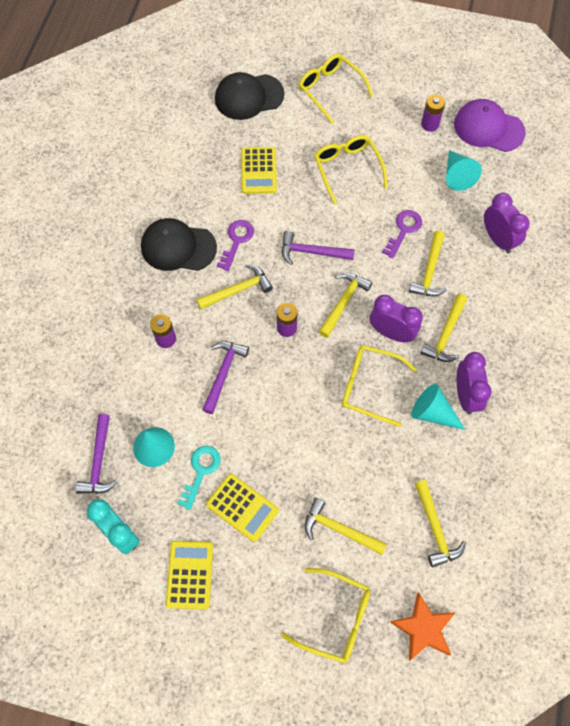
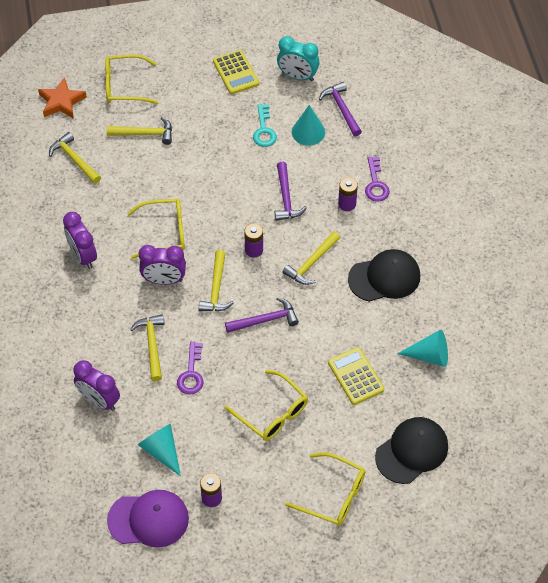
camera: 155 degrees right, 10 degrees down
(237, 241) = (337, 303): purple key -> purple key (376, 184)
(242, 507) = (221, 121): yellow calculator -> none
(432, 413) = (105, 233): turquoise cone -> turquoise cone (429, 355)
(445, 334) = (117, 296): yellow hammer -> none

